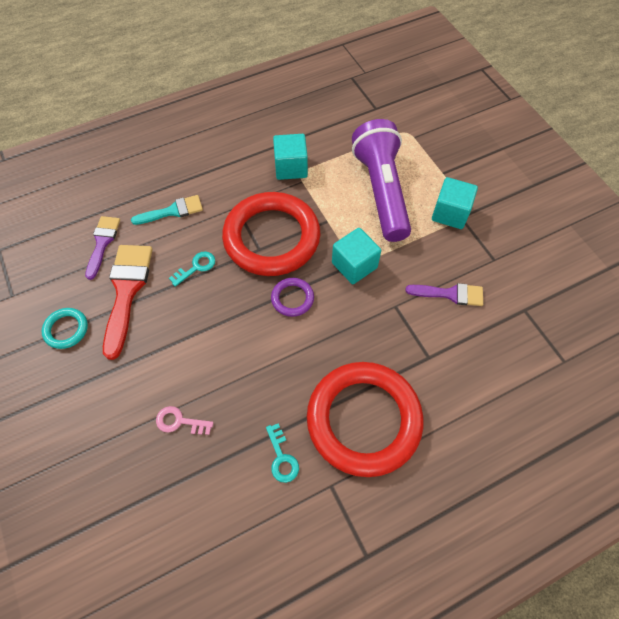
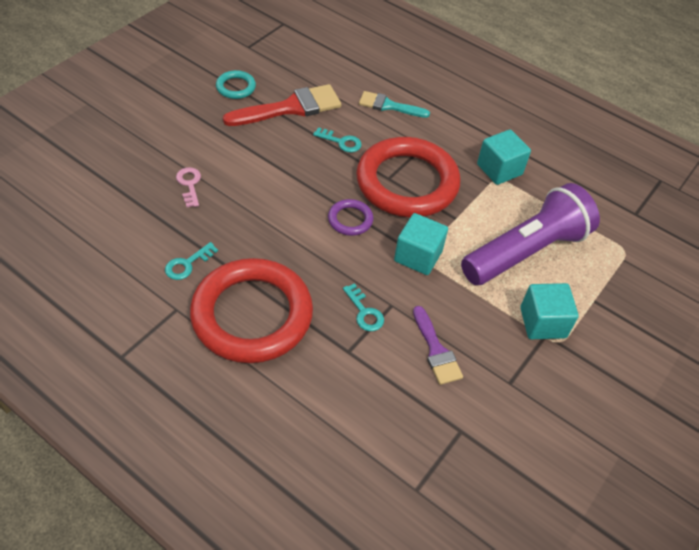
camera: 60 degrees right, 10 degrees down
(102, 243) = (327, 76): purple brush -> none
(172, 211) = (388, 106): turquoise brush -> turquoise brush turned 150 degrees clockwise
(395, 329) = (364, 312): none -> turquoise key

